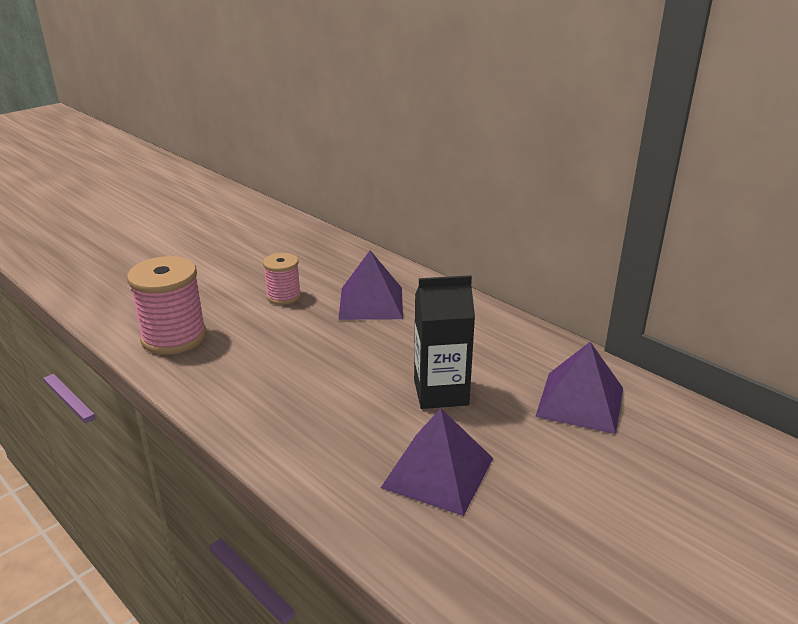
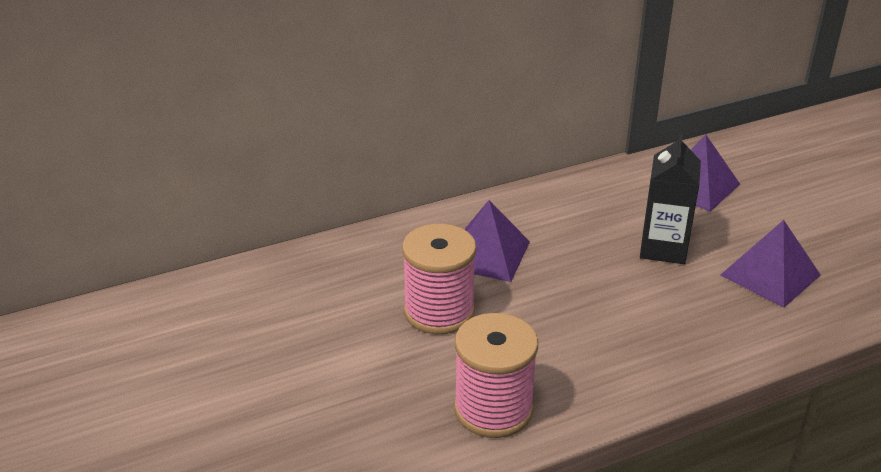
camera: 70 degrees left, 5 degrees up
(283, 296) = (439, 312): pink spool -> pink spool, size x1.70

